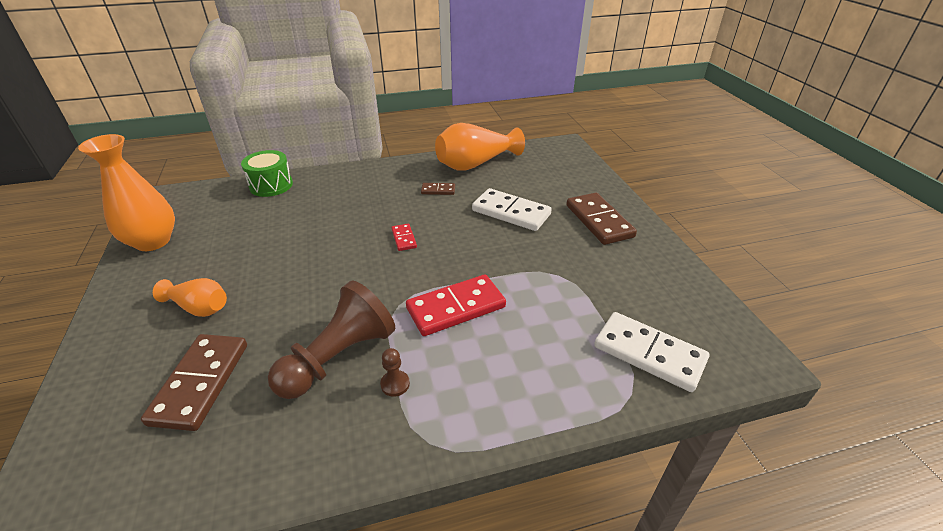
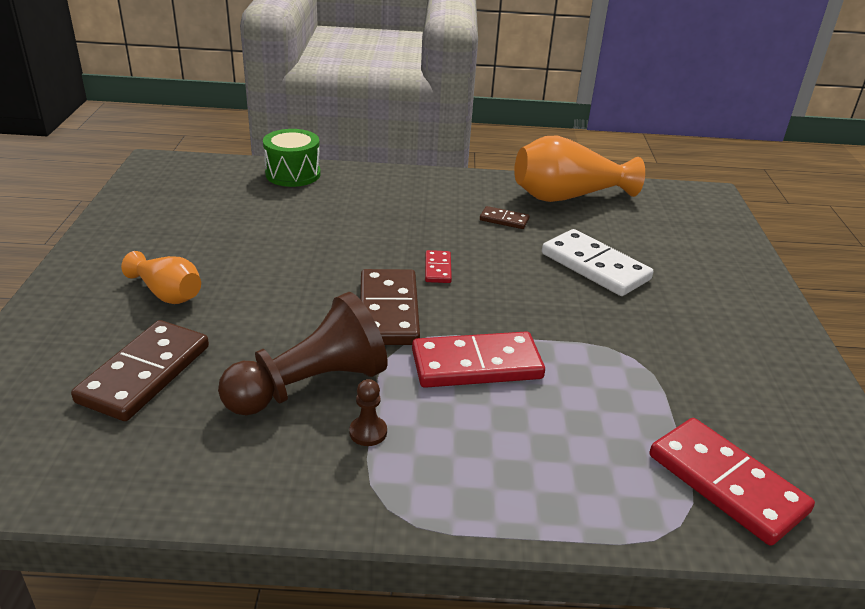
camera: 15 degrees right, 5 degrees down
(153, 241) = (138, 211): orange vase -> none
(599, 221) = (720, 302): brown domino -> brown domino (389, 311)
(649, 353) = (726, 483): white domino -> red domino

